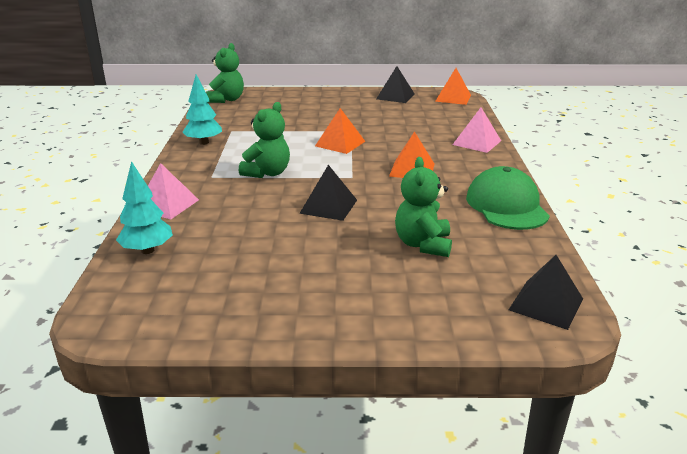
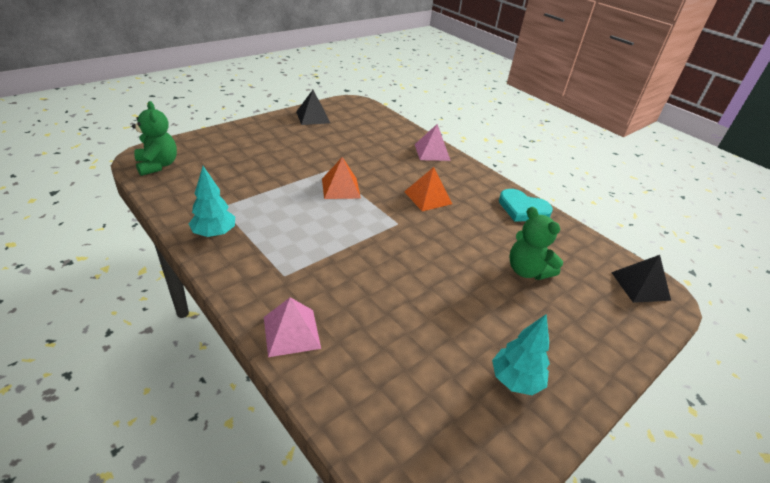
camera: 45 degrees left, 10 degrees up
(147, 250) = (354, 399): turquoise tree -> turquoise tree (515, 380)
(267, 173) = (328, 248): green teddy bear -> none
(328, 206) = (424, 264): black pyramid -> none
(453, 98) = (358, 108): orange pyramid -> none
(506, 205) = (522, 209): green cap -> turquoise heart

